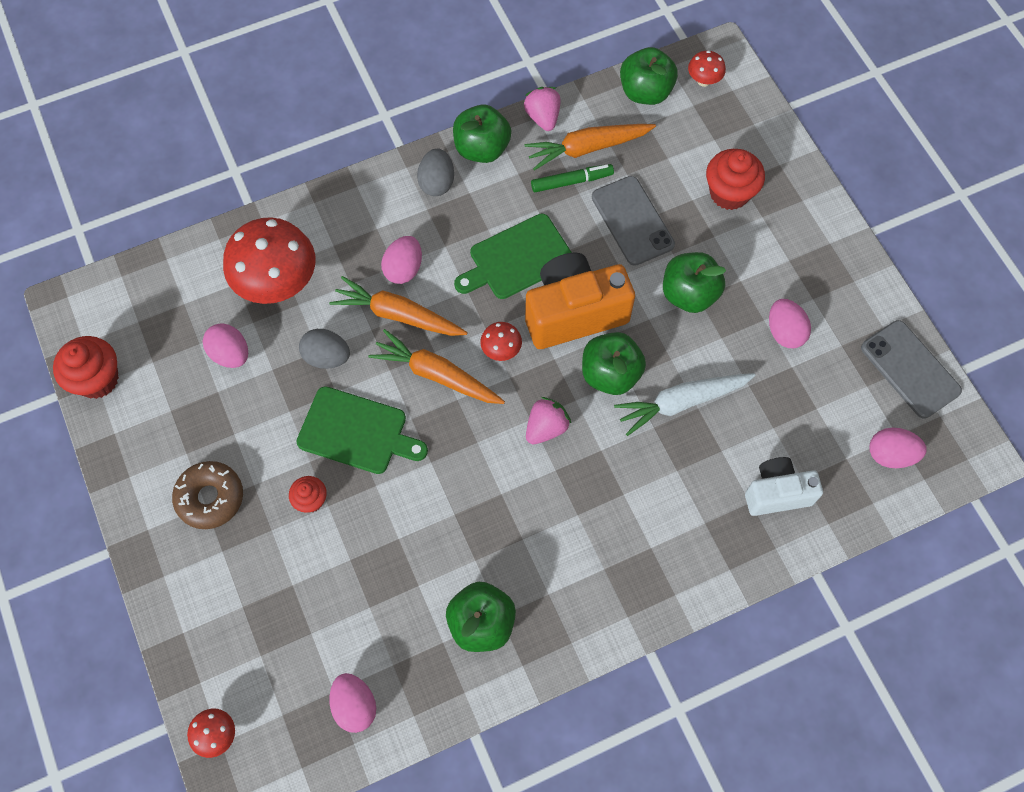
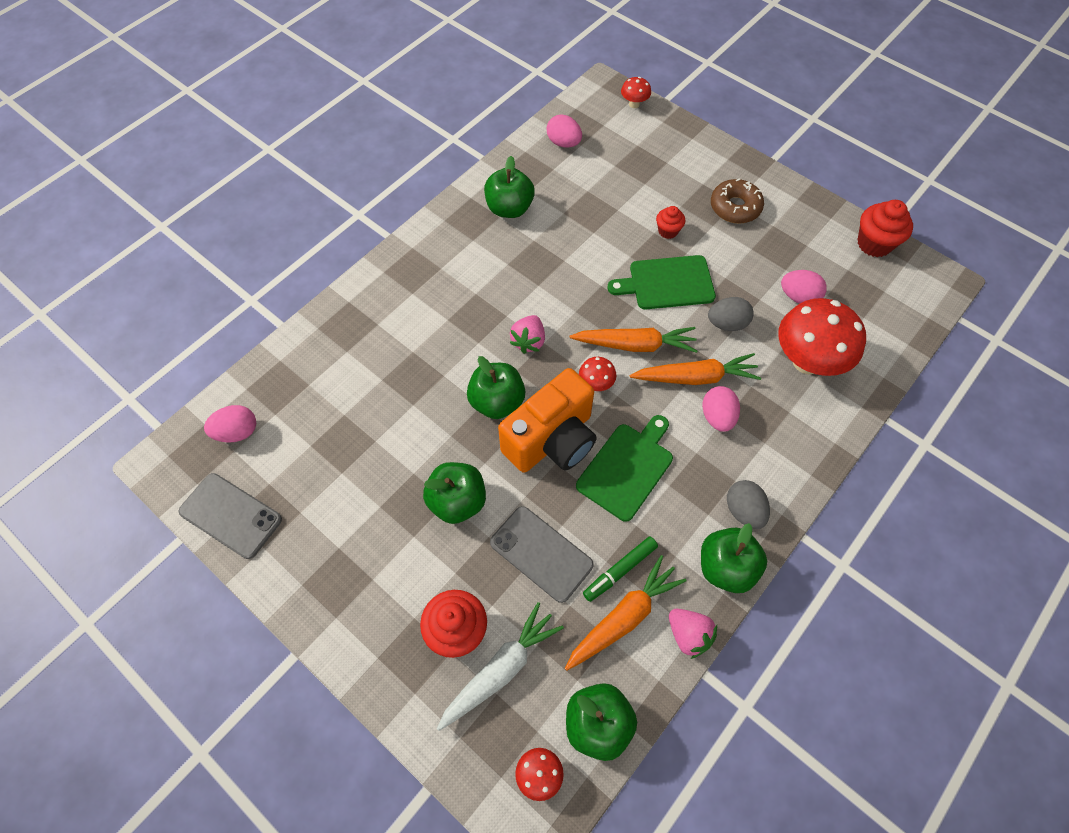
camera: 155 degrees right, 5 degrees down
(681, 403) = (428, 403): white carrot -> white carrot (501, 669)
(777, 493) = (327, 365): white camera -> none
(784, 332) = (357, 502): pink egg -> none

